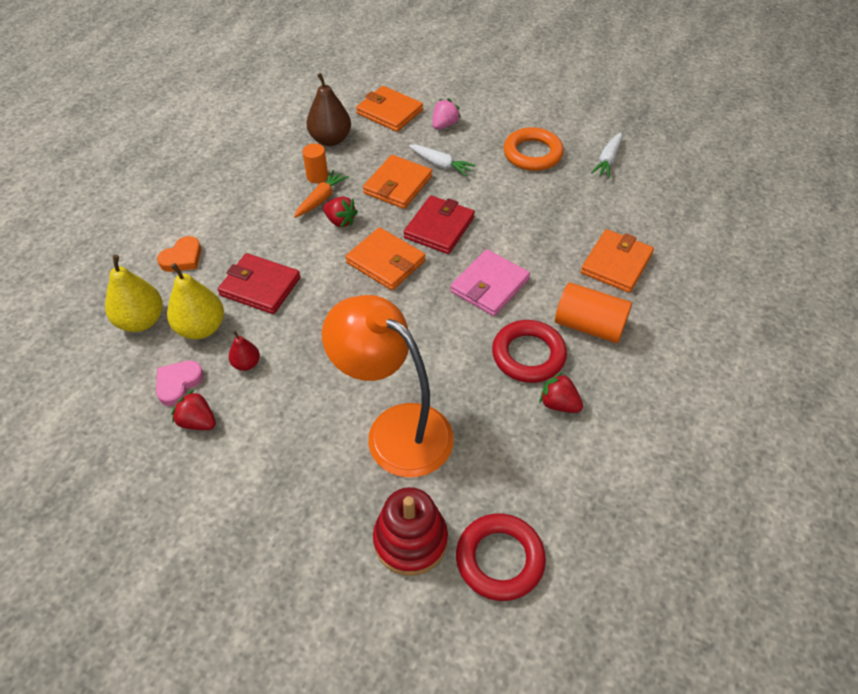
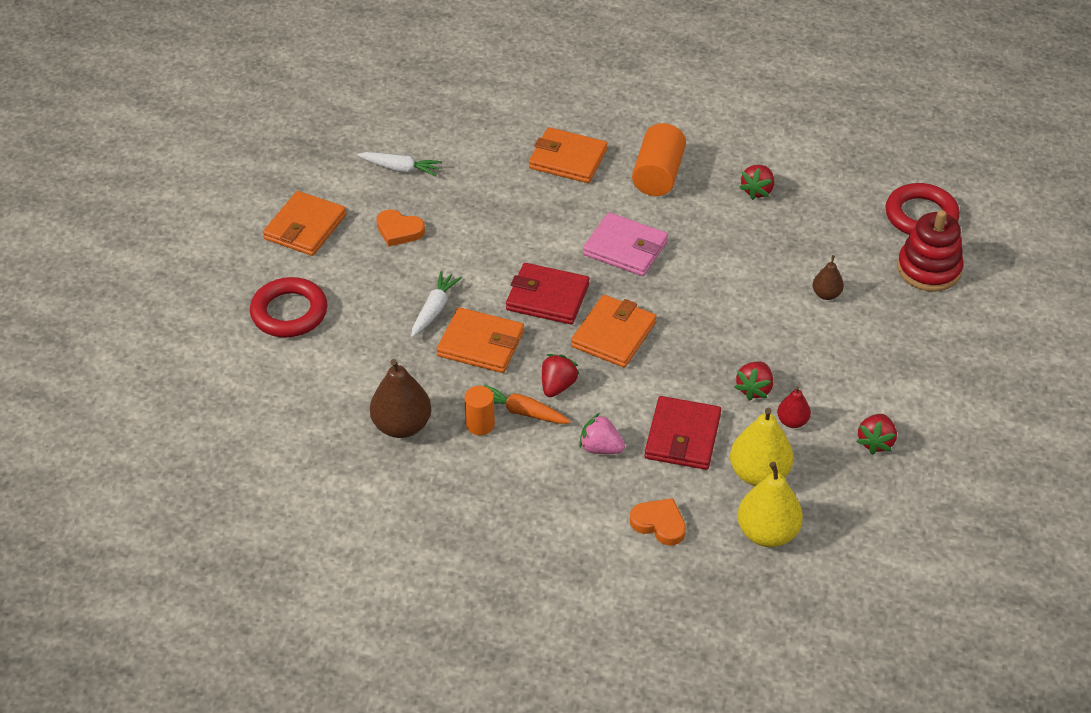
camera: 100 degrees left, 5 degrees down
(178, 384) = (837, 471): pink heart -> none
(293, 344) = (754, 389): none -> red strawberry
(389, 112) = (331, 374): orange wallet -> orange wallet (305, 227)
(395, 429) = (826, 294): orange lamp -> brown pear
(444, 125) = (353, 315): pink strawberry -> pink strawberry (600, 448)
(528, 355) = (708, 213): red ring -> red ring (289, 312)
(532, 154) = (399, 231): orange ring -> orange heart

